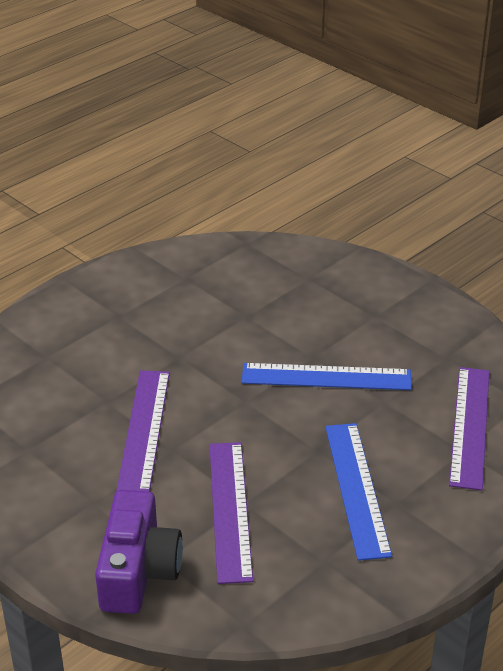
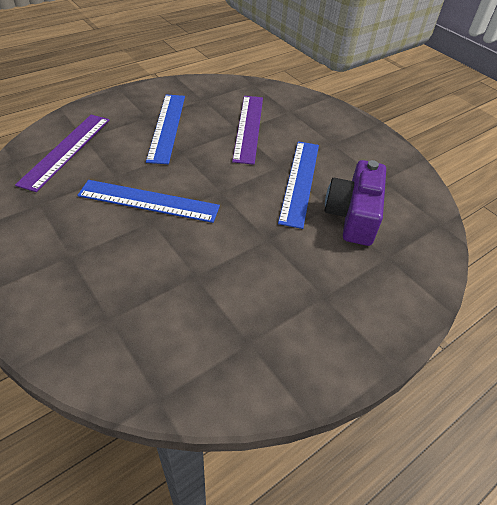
camera: 175 degrees left, 10 degrees up
(138, 570) = (304, 109): purple camera -> purple camera (353, 215)
(144, 429) = (300, 181): purple ruler -> blue ruler

